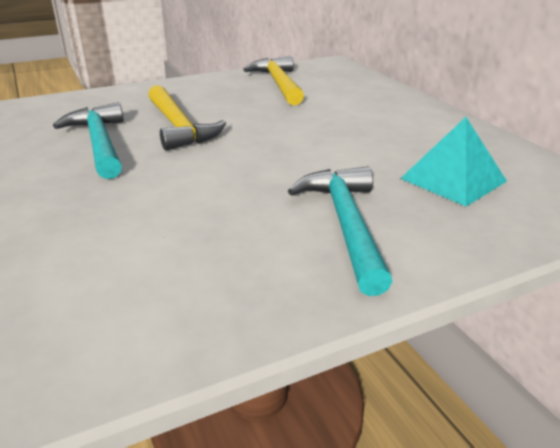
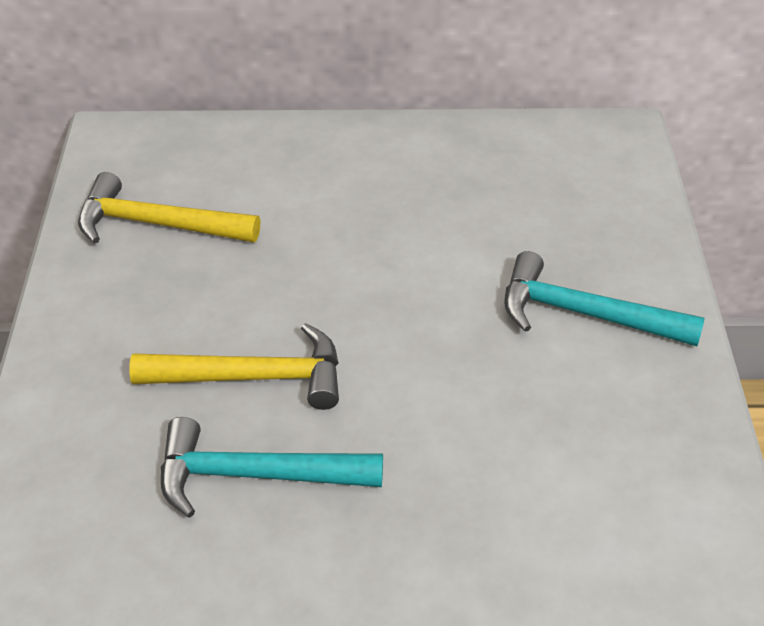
camera: 65 degrees left, 15 degrees up
(453, 179) = (538, 203): turquoise pyramid -> none

